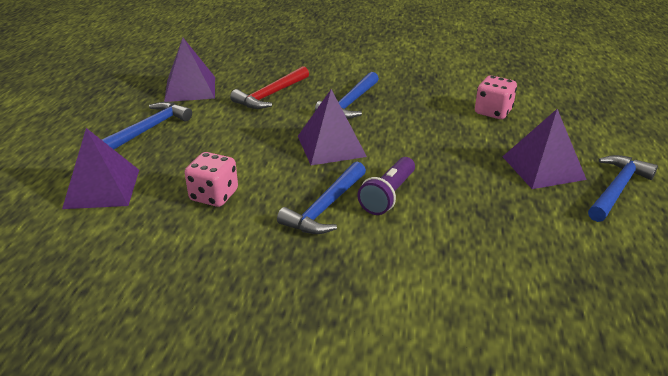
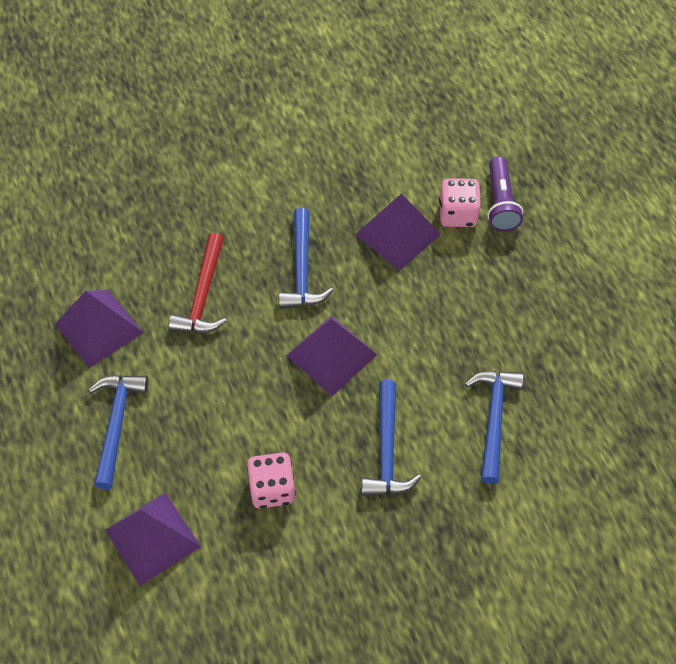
camera: 30 degrees left, 25 degrees up
(388, 195) = (432, 403): purple flashlight -> purple flashlight (500, 203)
(543, 167) = (547, 289): purple pyramid -> purple pyramid (398, 234)
(617, 189) = (622, 290): blue hammer -> blue hammer (494, 419)

